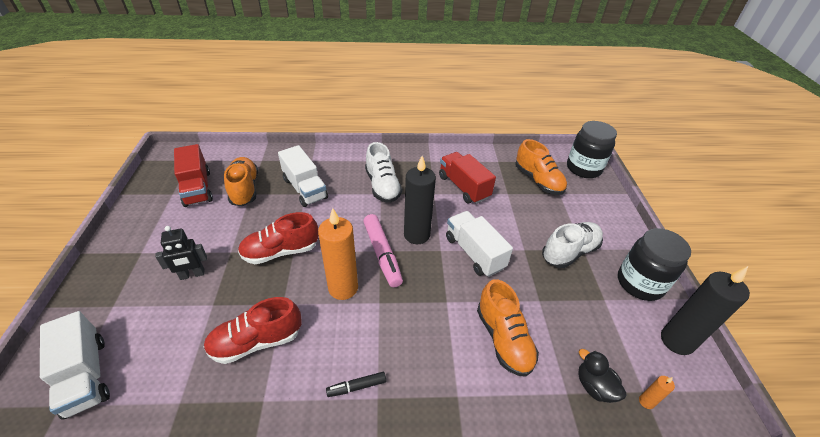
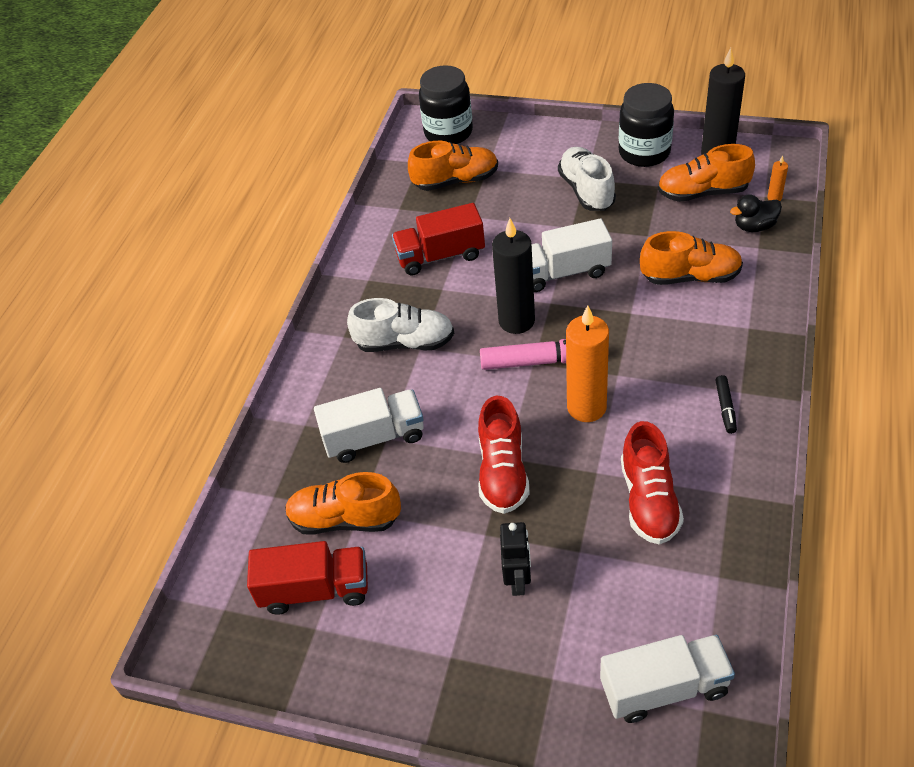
camera: 65 degrees left, 5 degrees up
(616, 335) = (703, 192): none -> orange shoe

